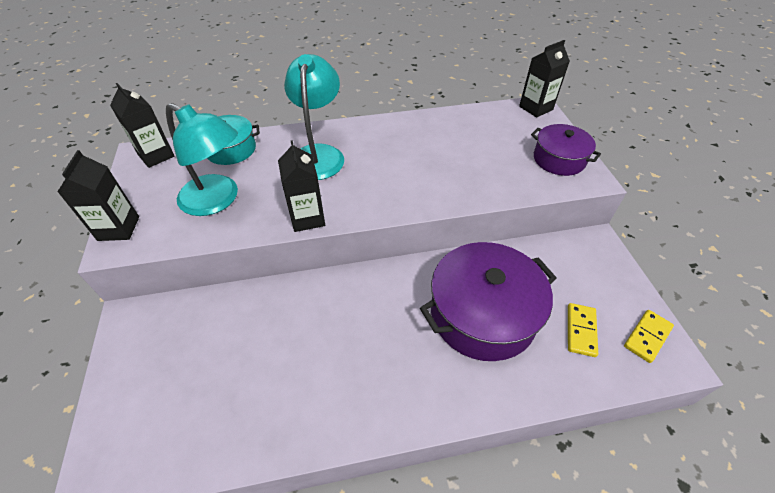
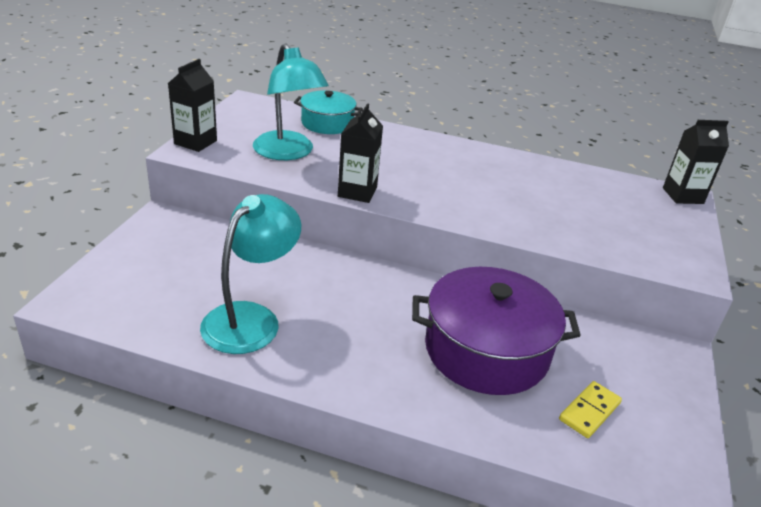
camera: 25 degrees right, 15 degrees down
(156, 155) = (261, 107): black carton -> none
(318, 154) = (406, 153): turquoise lamp -> turquoise lamp (251, 318)
(559, 159) = (670, 244): purple pot -> none
(647, 337) = (670, 453): yellow domino -> none

